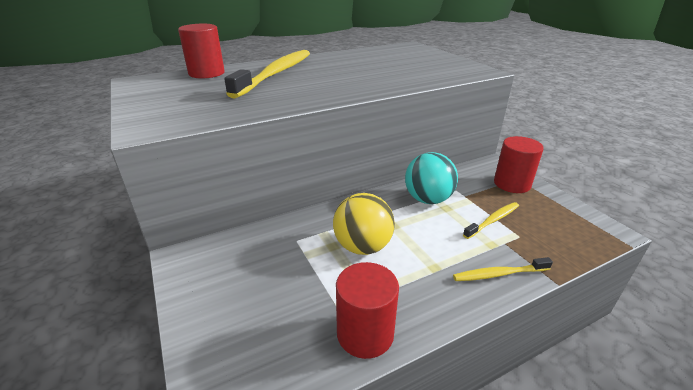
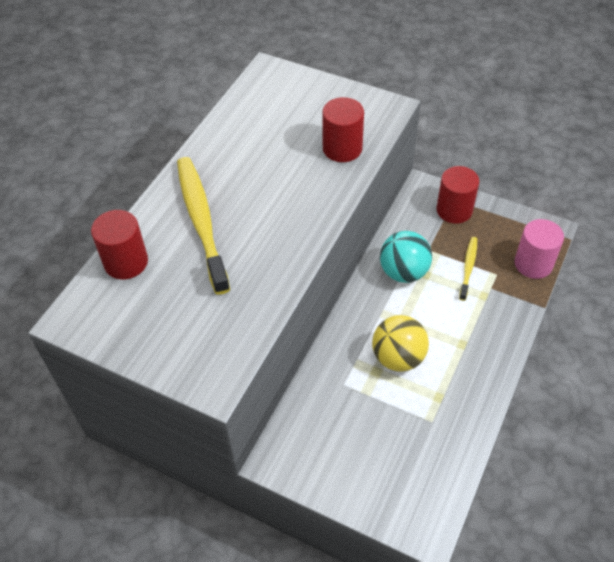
camera: 35 degrees left, 20 degrees up
(365, 333) = (462, 427): red cylinder -> red cylinder (342, 148)
(499, 274) = (505, 322): yellow toothbrush -> none
(570, 246) = (533, 264): none -> pink cylinder

